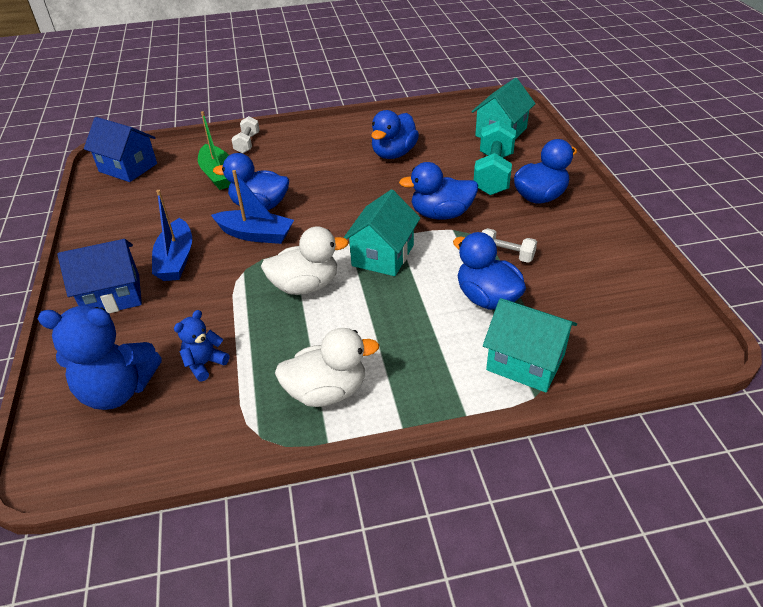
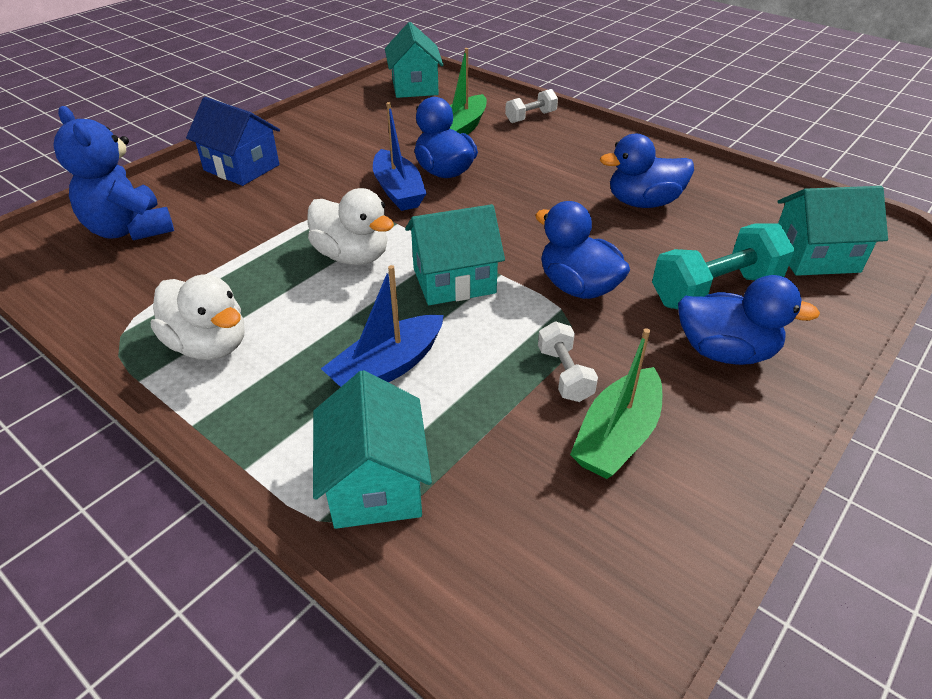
camera: 50 degrees right, 0 degrees up
(128, 167) = (415, 87): blue house -> turquoise house
(176, 259) = (318, 171): blue boat -> blue boat (387, 368)
(205, 364) = (194, 255): blue teddy bear -> none
(487, 298) = (463, 395): blue duck -> none
(565, 261) = (617, 436): none -> green boat

